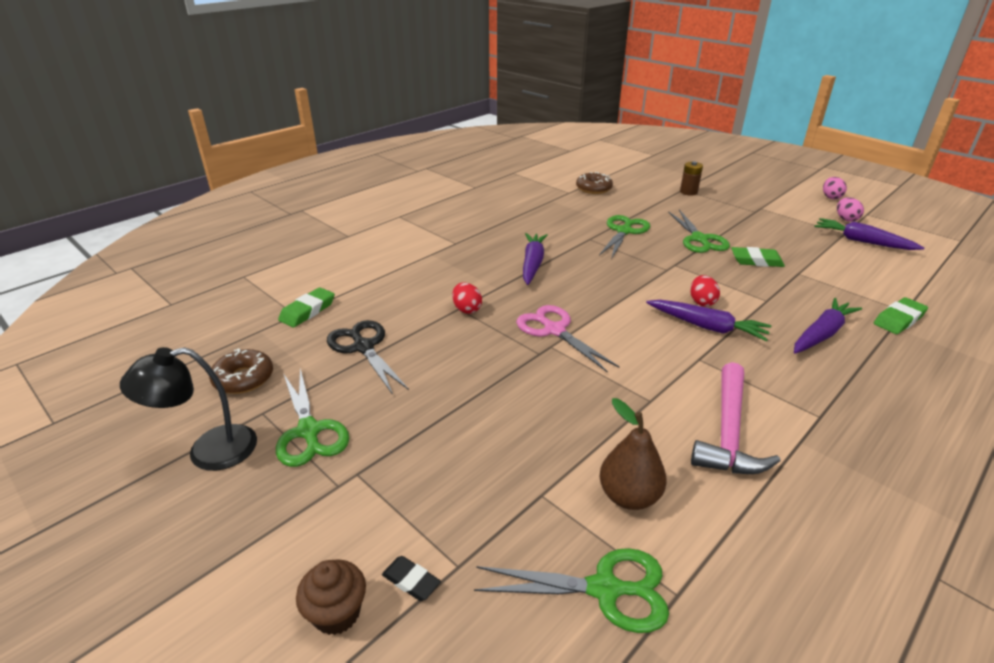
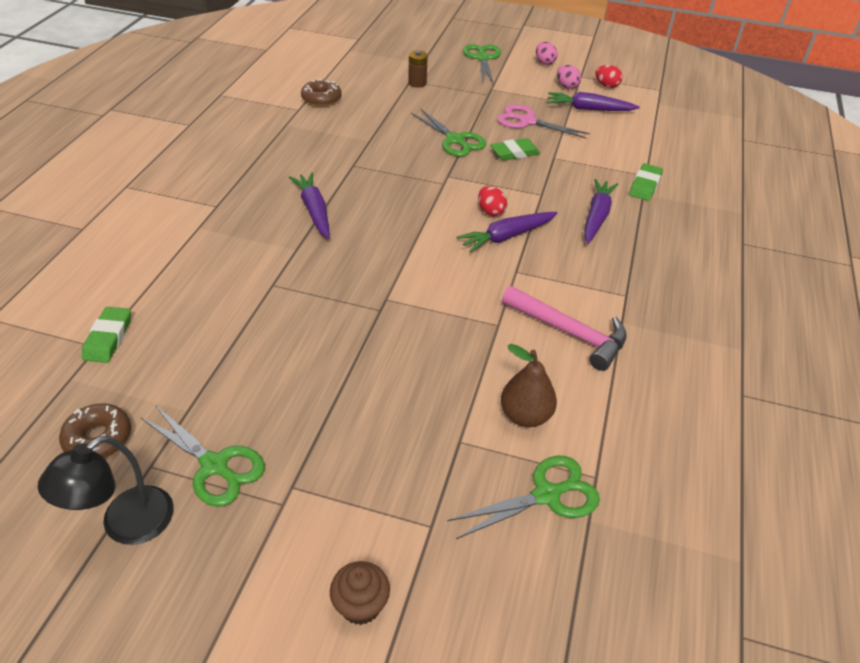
camera: 30 degrees left, 10 degrees up
(363, 347) = (204, 359): black scissors -> none
(411, 581) = (402, 554): black eraser -> none
(467, 309) = (281, 283): red egg -> red egg (606, 86)
(554, 330) = (379, 281): pink scissors -> pink scissors (527, 121)
(624, 231) = (381, 147): green scissors -> green scissors (482, 58)
(707, 327) = (507, 236): purple carrot -> purple carrot turned 150 degrees clockwise
(728, 432) = (569, 332): pink hammer -> pink hammer turned 45 degrees counterclockwise

